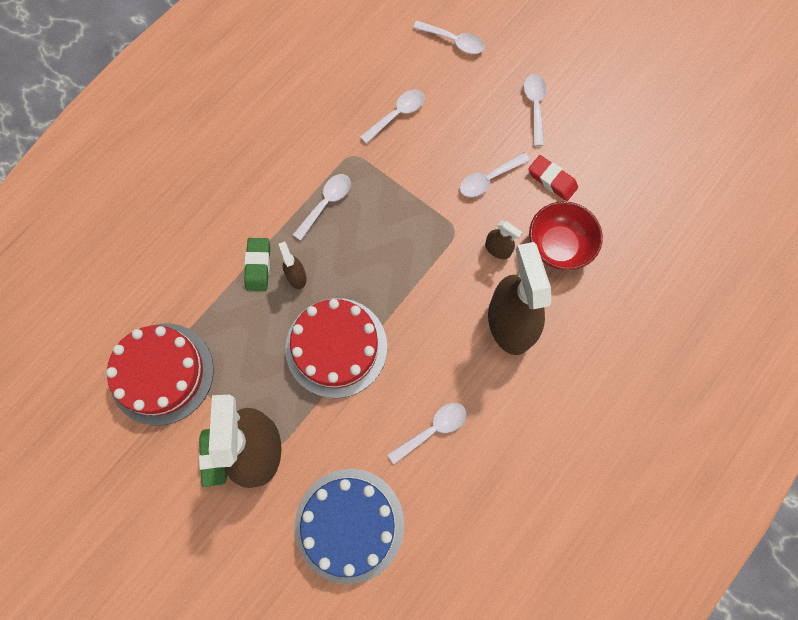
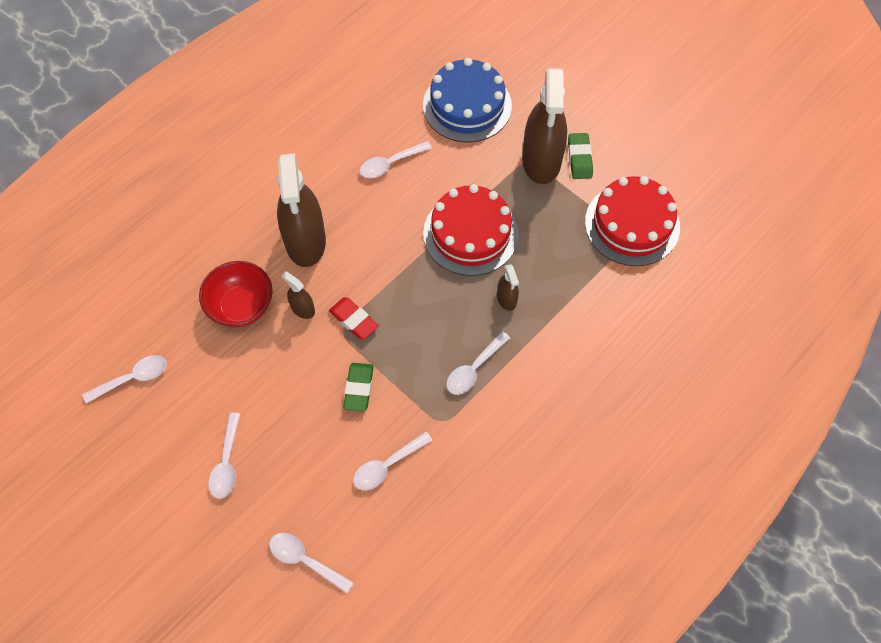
camera: 175 degrees left, 10 degrees down
(258, 266) = (545, 312): green eraser -> green eraser (359, 388)
(488, 179) = (297, 381): white spoon -> white spoon (133, 378)
(552, 180) = (229, 375): red eraser -> red eraser (354, 320)

